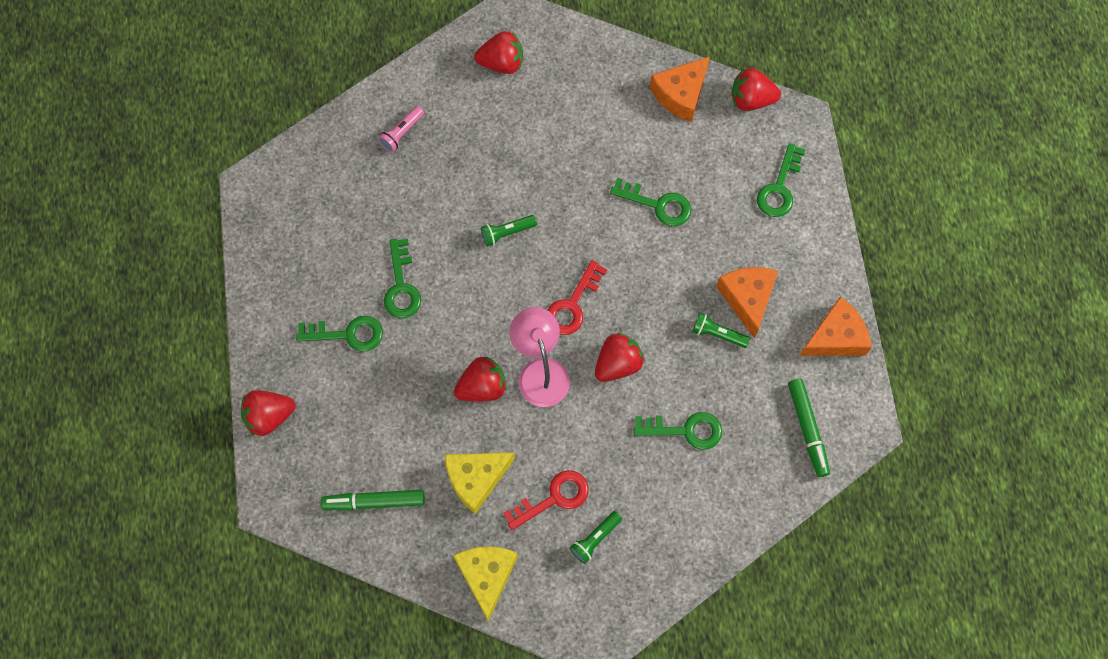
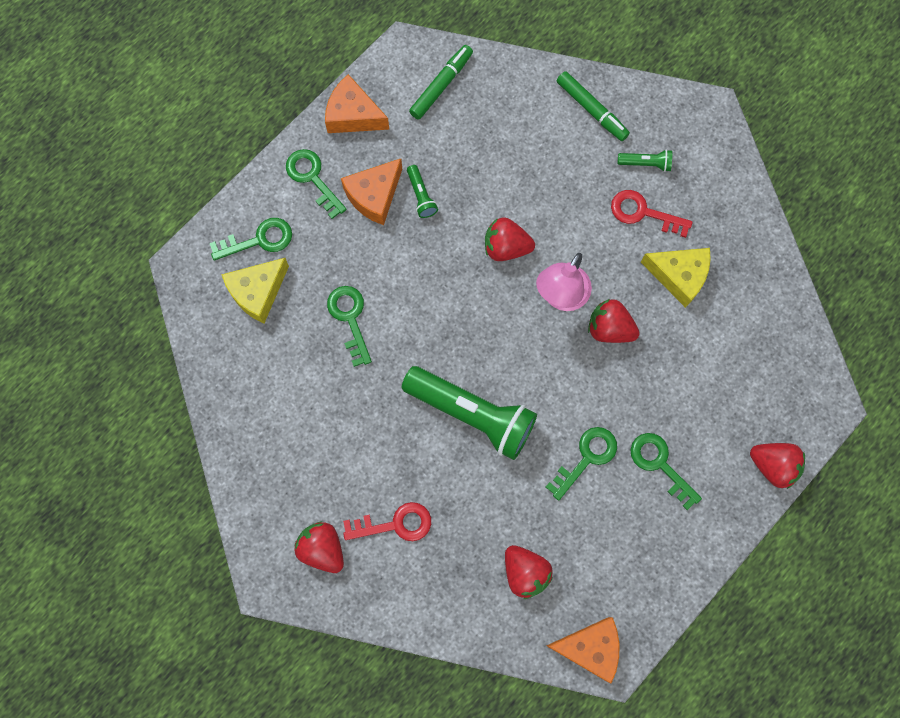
camera: 130 degrees left, 5 degrees up
(374, 502) = (760, 333): green marker -> green marker (592, 109)
(402, 133) = (457, 576): pink flashlight -> none
(487, 576) = (736, 213): yellow cheese -> yellow cheese (257, 292)
(507, 233) = (472, 414): green flashlight -> green flashlight, size x2.36
(572, 305) = (488, 316): red key -> red key (395, 524)
(681, 94) = (233, 377): orange cheese -> orange cheese (590, 648)
(685, 430) = (514, 163): green key -> green key (312, 178)
(751, 100) = (194, 318): red strawberry -> red strawberry (525, 572)

